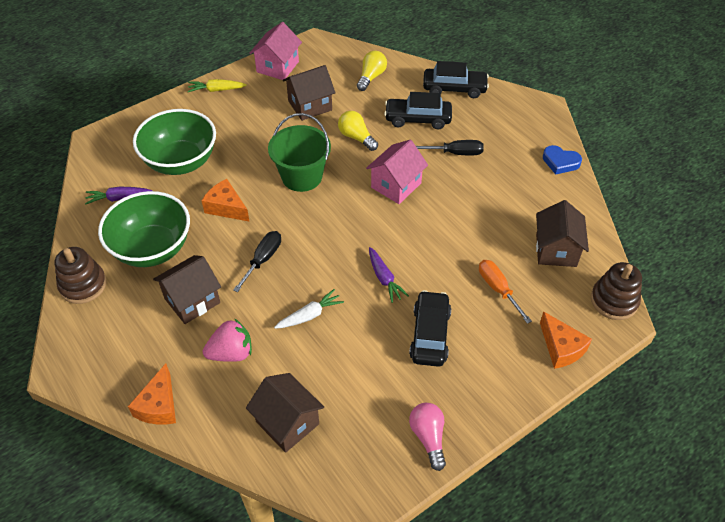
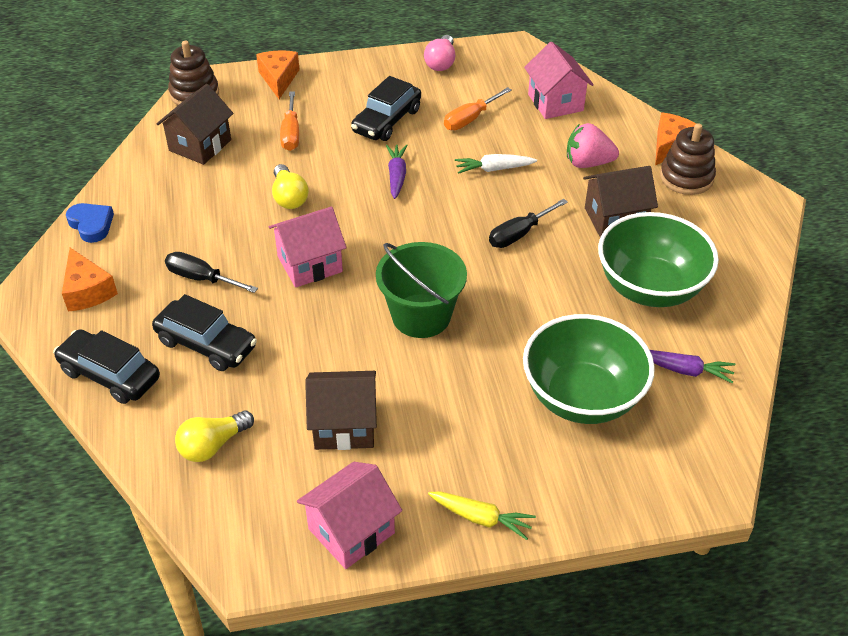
camera: 155 degrees left, 5 degrees down
(83, 285) = (742, 273): brown stacking toy -> brown stacking toy (686, 178)
(226, 207) = (539, 308): orange cheese -> orange cheese (87, 291)
(287, 423) = (555, 102): brown house -> pink house
(356, 137) = (312, 346): yellow light bulb -> yellow light bulb (289, 197)
(358, 366) = (470, 119): none -> orange screwdriver

